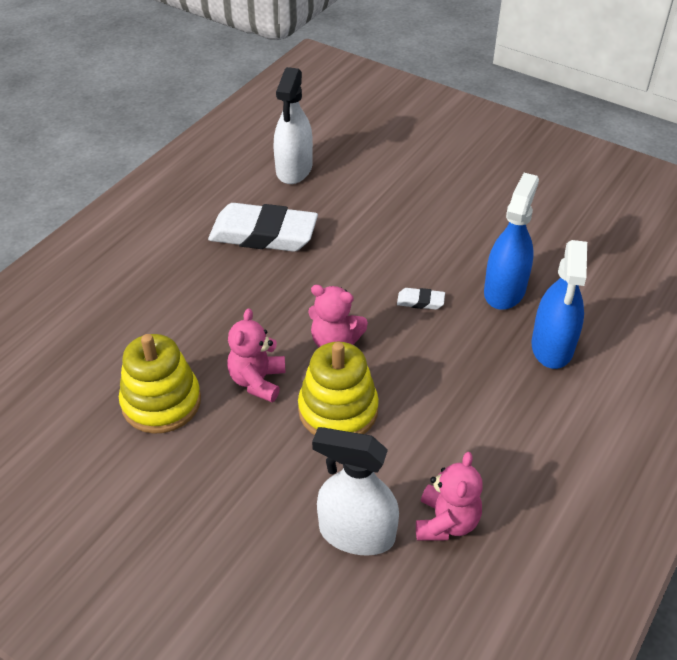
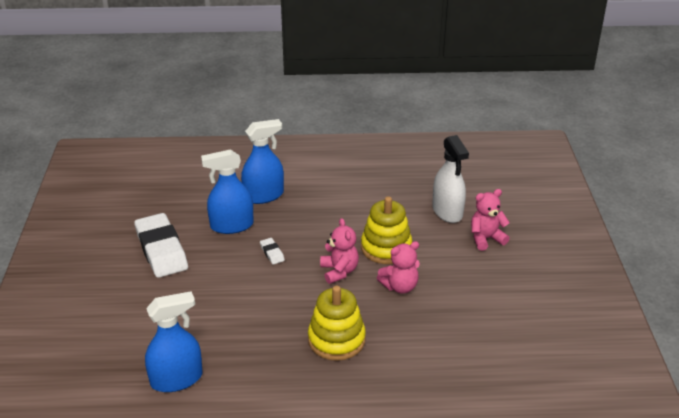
camera: 125 degrees left, 10 degrees down
(161, 402) = (456, 316): yellow stacking toy -> yellow stacking toy (336, 340)
(263, 234) = (271, 354): white eraser -> white eraser (161, 250)
(294, 169) = (176, 379): white spray bottle -> blue spray bottle
(446, 522) = (411, 190): pink teddy bear -> pink teddy bear (486, 239)

